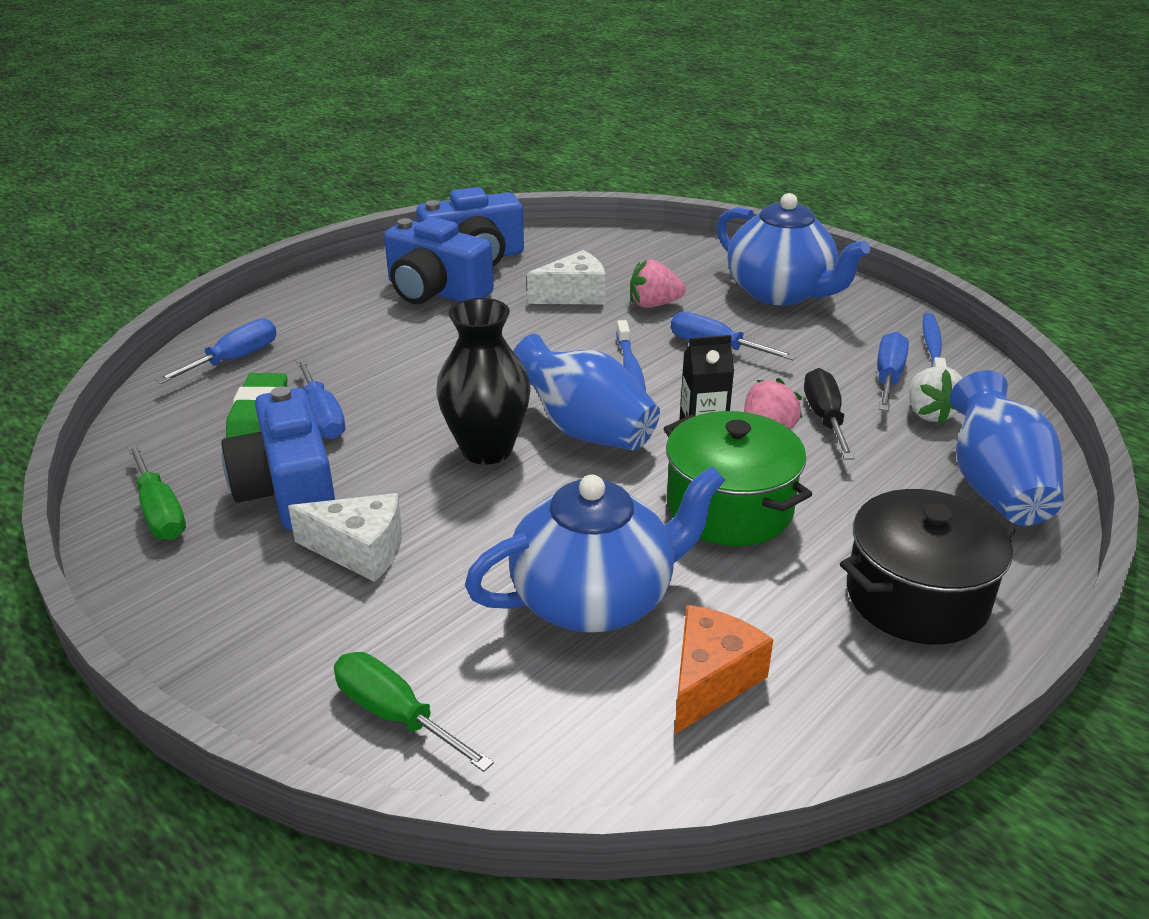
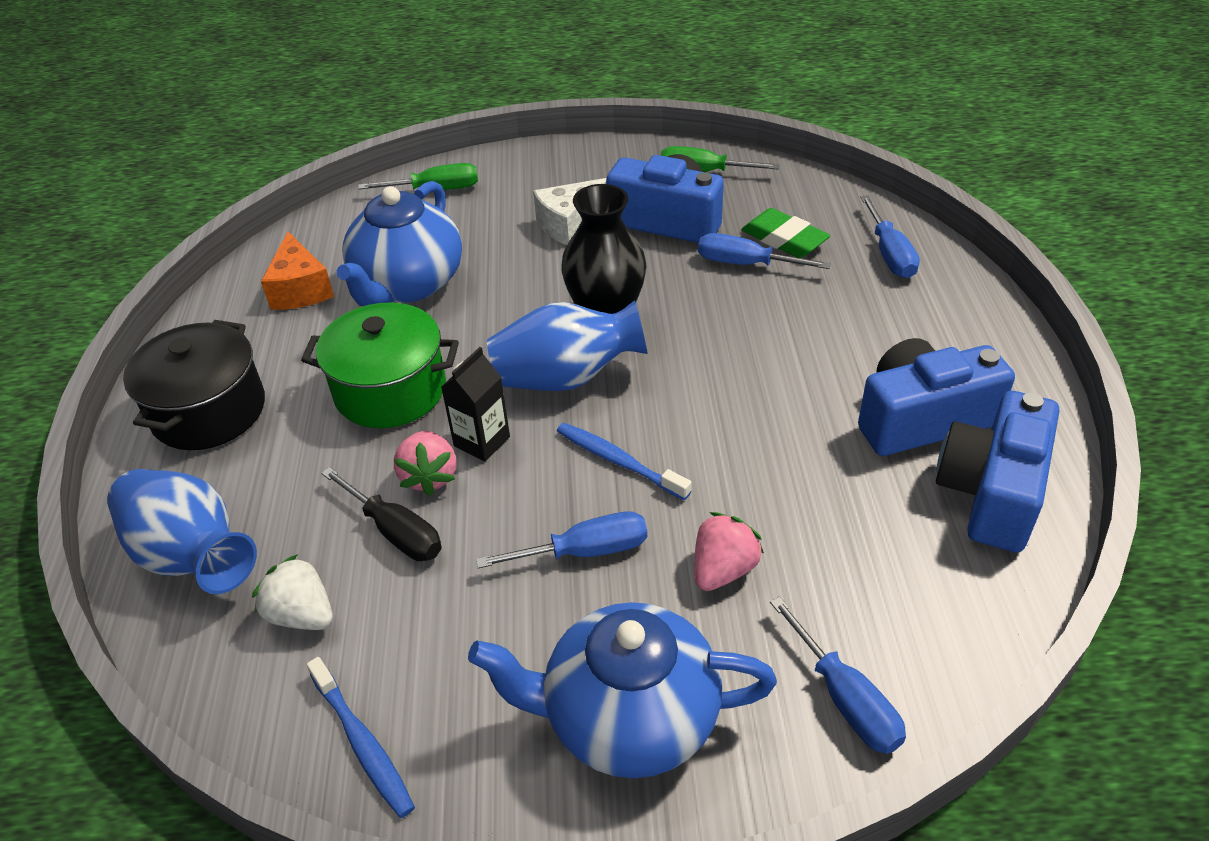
camera: 135 degrees right, 10 degrees up
(574, 295) = (811, 518): white cheese -> none
(888, 377) = (378, 642): blue screwdriver -> blue screwdriver (845, 699)

